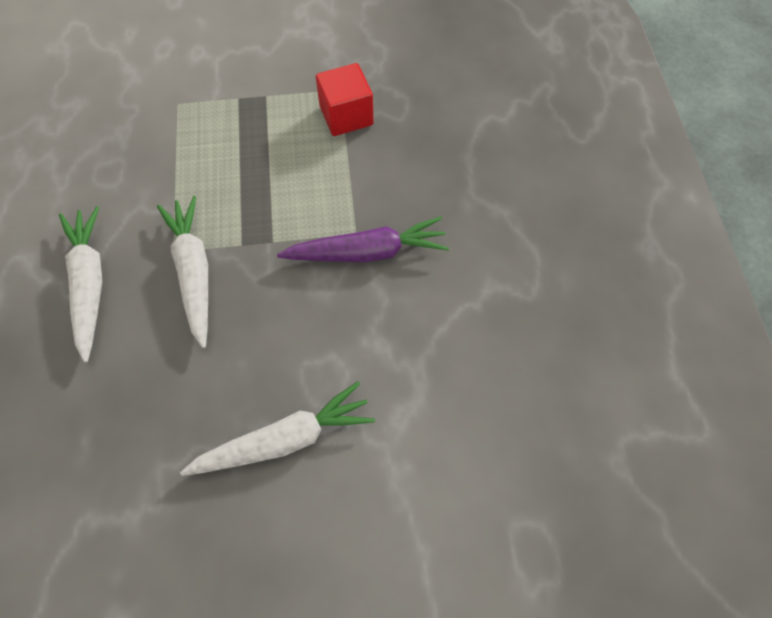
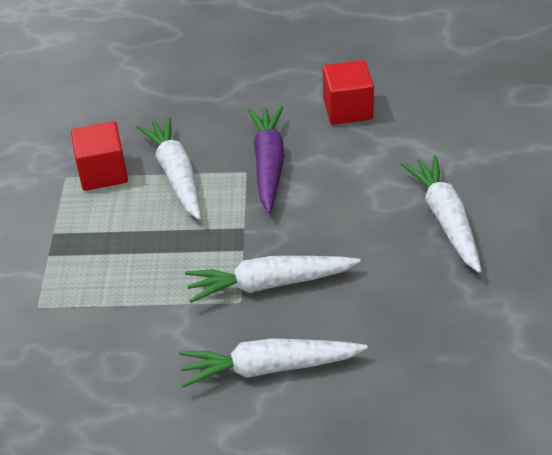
camera: 80 degrees left, 20 degrees down
(346, 173) = (176, 175): none -> white carrot
(470, 322) = (348, 109): none -> red cube

